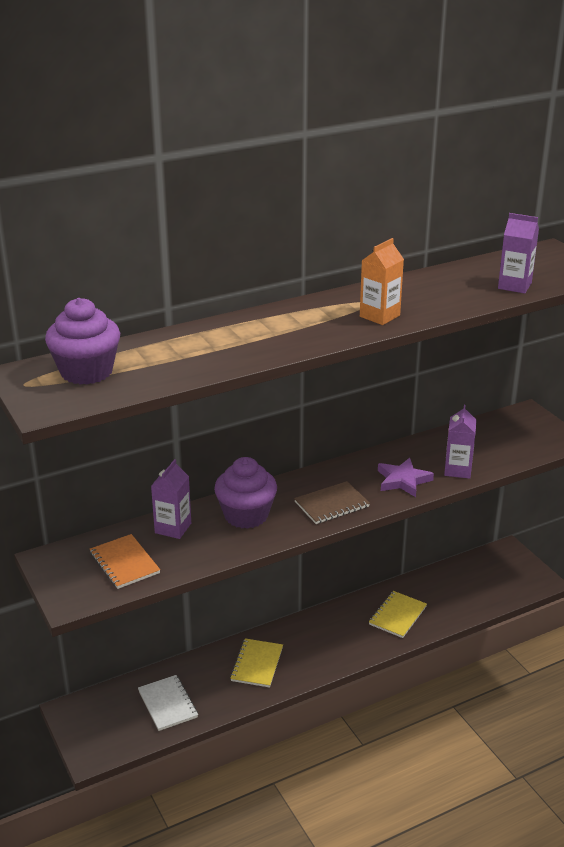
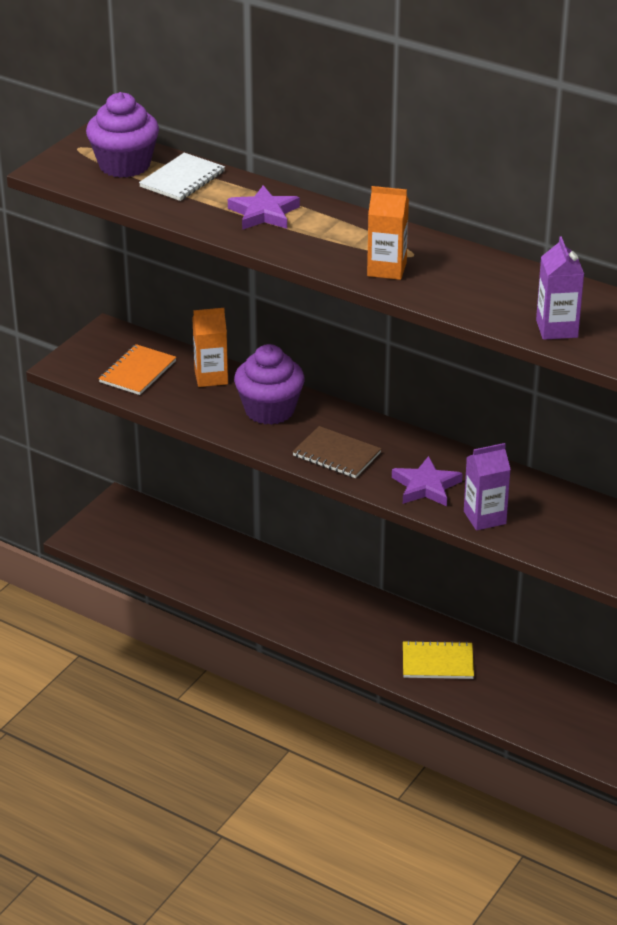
camera: 60 degrees right, 5 degrees up
(167, 704) = (175, 555): white notebook -> white notebook (182, 179)
(173, 528) = (211, 377): purple carton -> orange carton
(244, 337) = (263, 213): none -> purple star
(257, 664) = (275, 590): yellow notebook -> none

